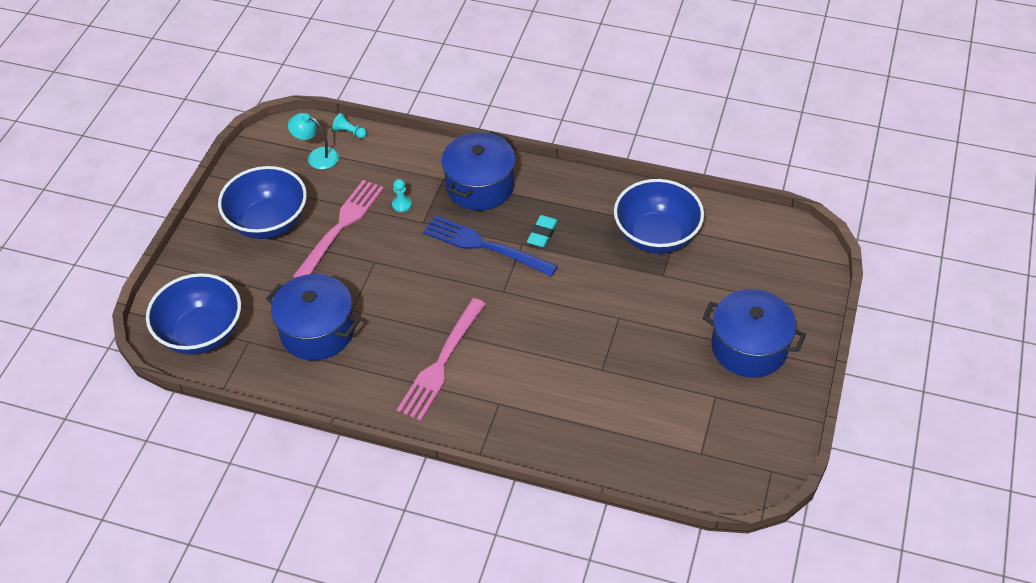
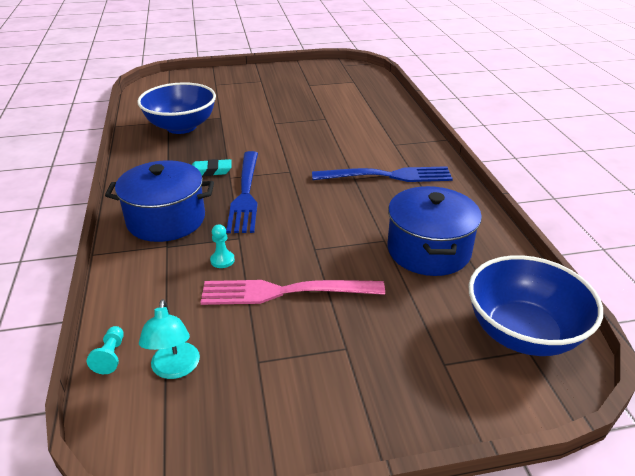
camera: 120 degrees left, 15 degrees down
(268, 222) = (322, 360): blue bowl -> none
(441, 363) = (388, 176): pink fork -> blue fork
(749, 347) = (261, 83): blue pot -> none

